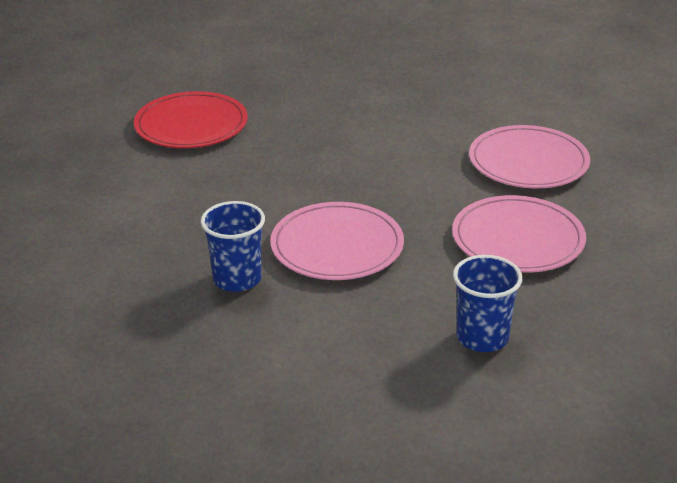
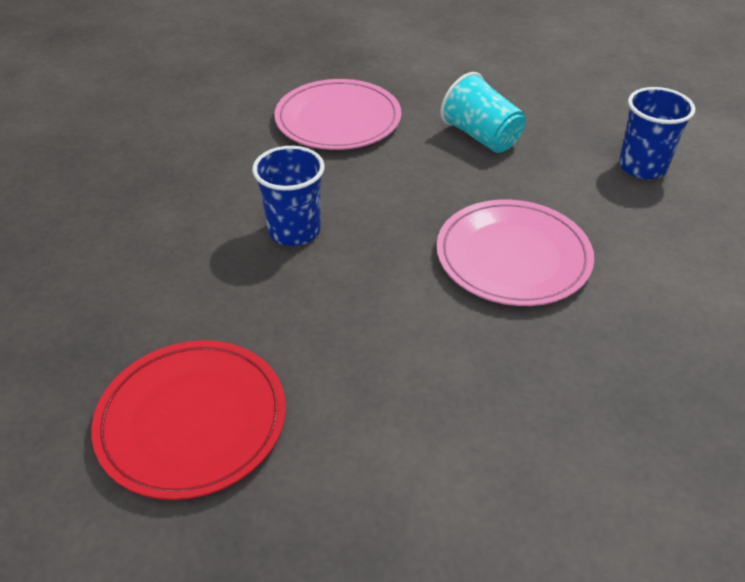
camera: 90 degrees left, 10 degrees up
(237, 279) = (597, 341): blue cup -> blue cup (294, 231)
(518, 239) = (481, 136): pink plate -> turquoise cup

